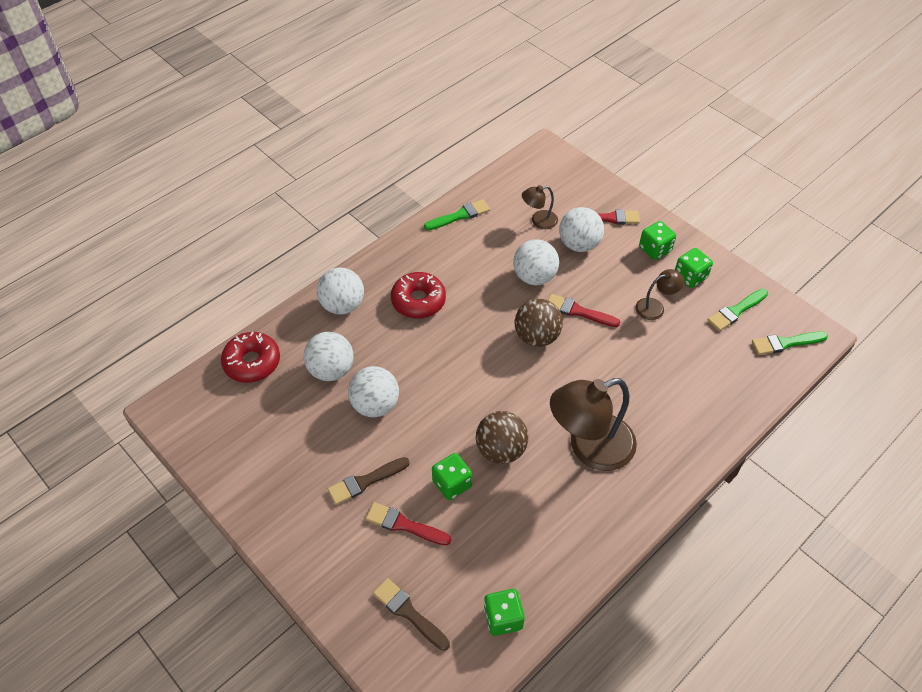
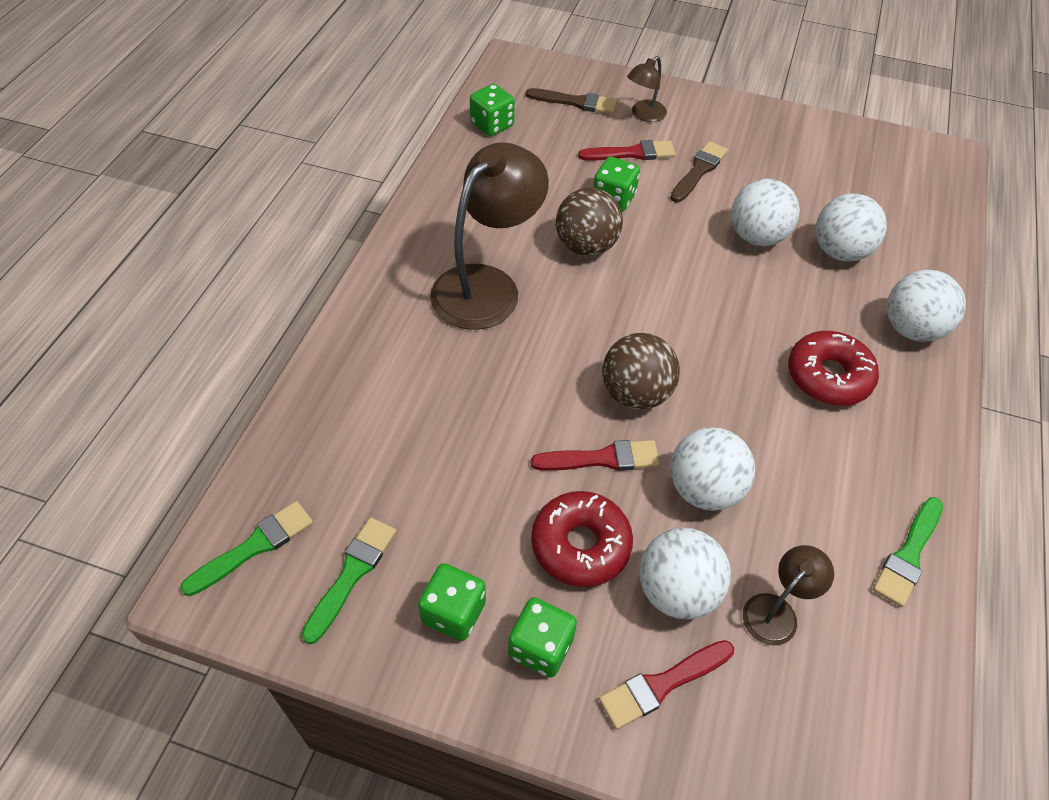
camera: 150 degrees right, 0 degrees up
(252, 362) = (928, 226): red donut -> red donut (580, 545)
(655, 307) = (489, 520): brown lamp -> brown lamp (644, 115)

